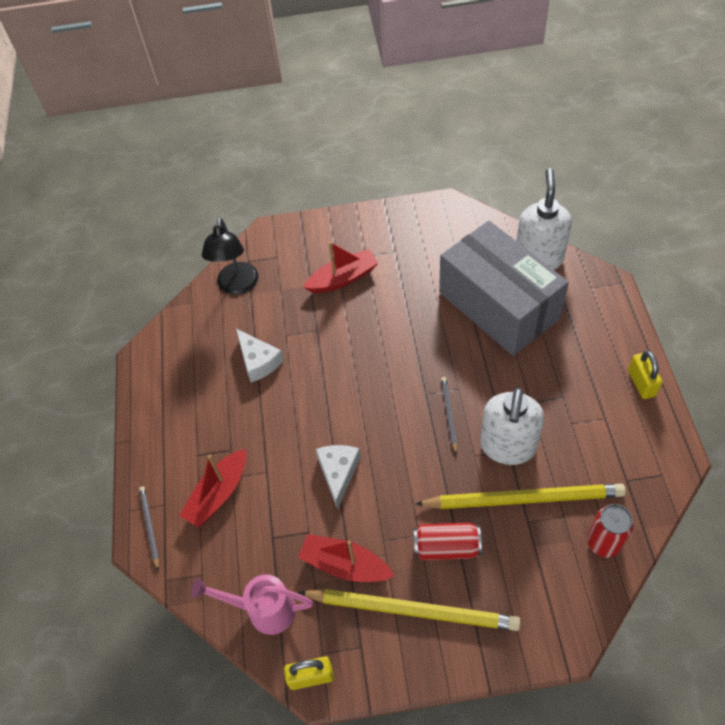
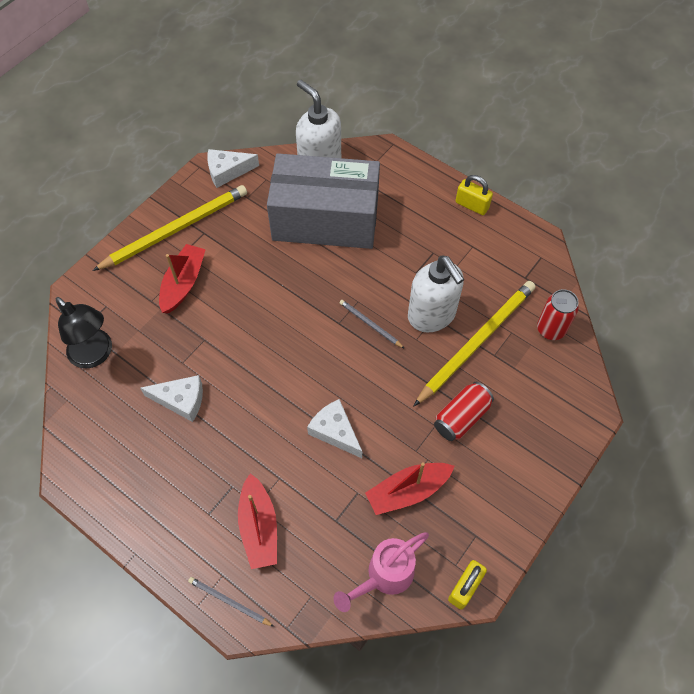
camera: 50 degrees left, 5 degrees up
(412, 610) = (483, 479): yellow pencil -> yellow pencil (176, 229)
(459, 216) = (227, 171): none -> white cheese

